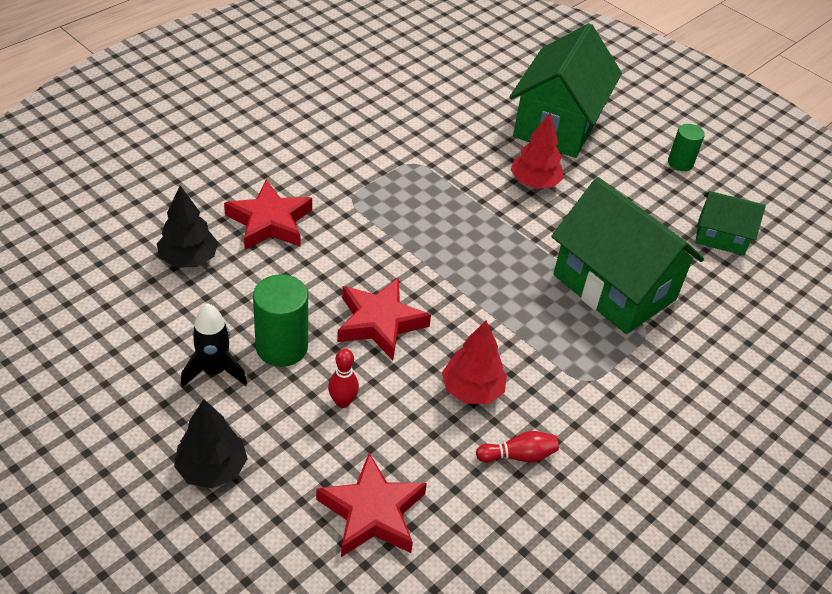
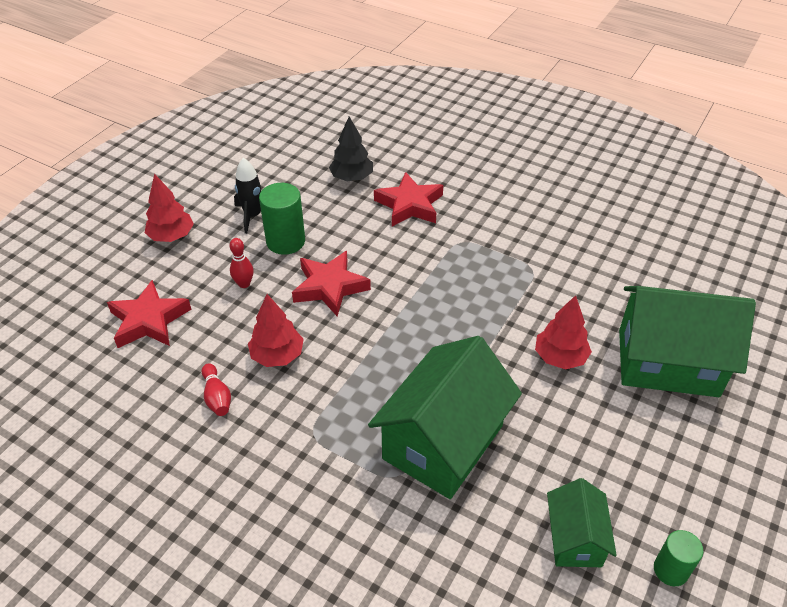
camera: 80 degrees right, 0 degrees up
(212, 469) = (172, 236): black tree -> red tree
(680, 163) = (683, 486): green cylinder -> green cylinder (670, 570)

